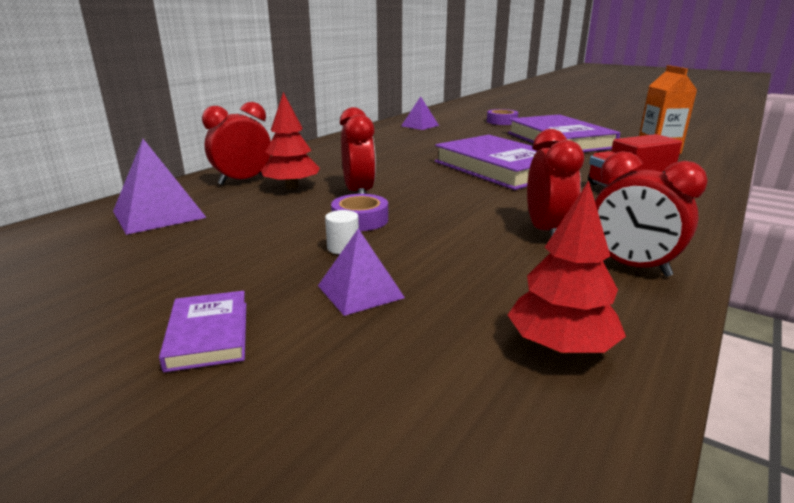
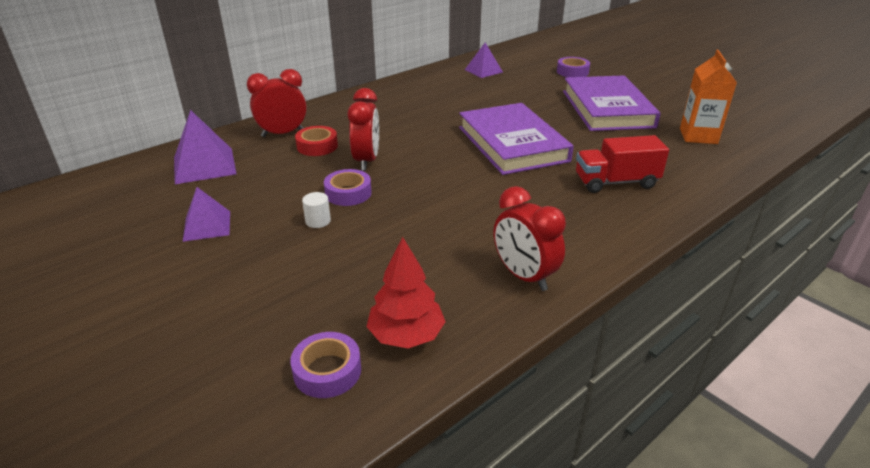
camera: 15 degrees right, 10 degrees up
(208, 335) = (191, 284): purple book -> none
(292, 187) = (317, 146): red tree -> red tape
(360, 291) = (305, 265): purple pyramid -> purple pyramid (207, 226)
(494, 411) = (327, 371): none -> purple tape
(546, 231) = (488, 228): red clock -> none

